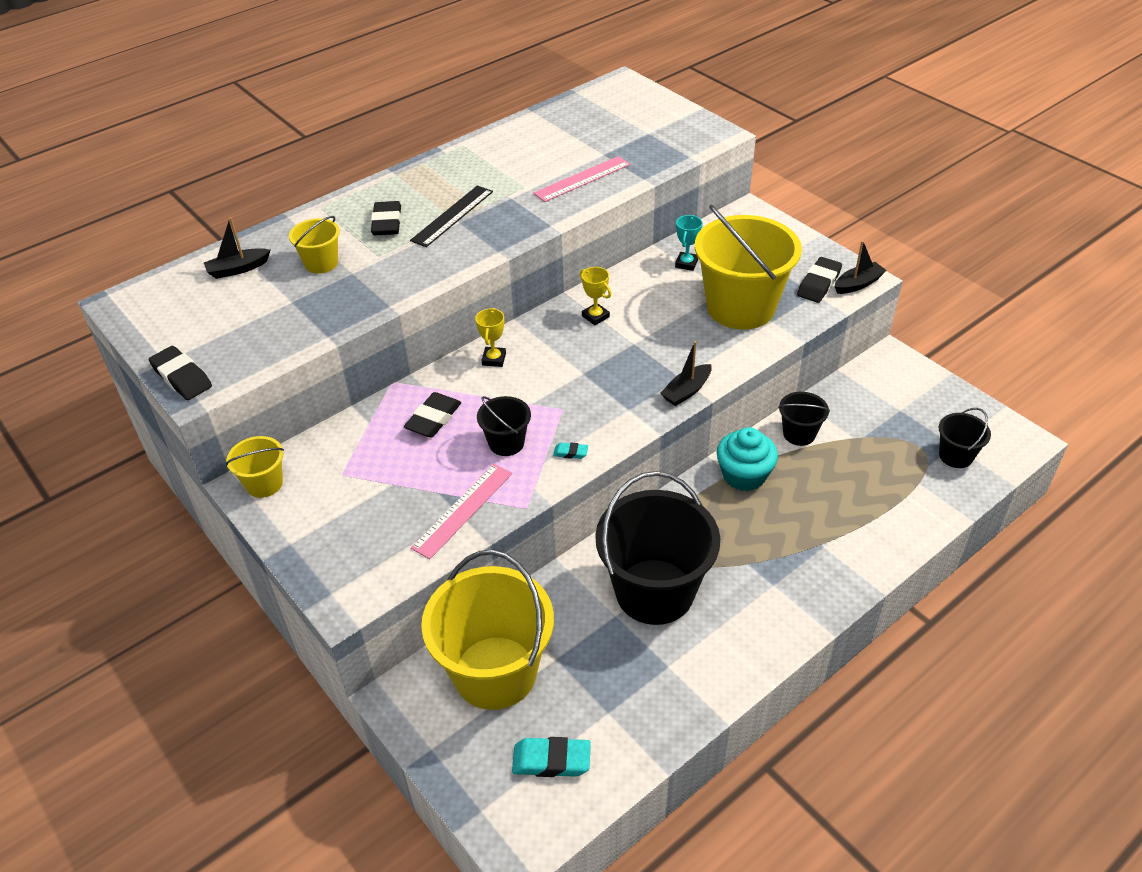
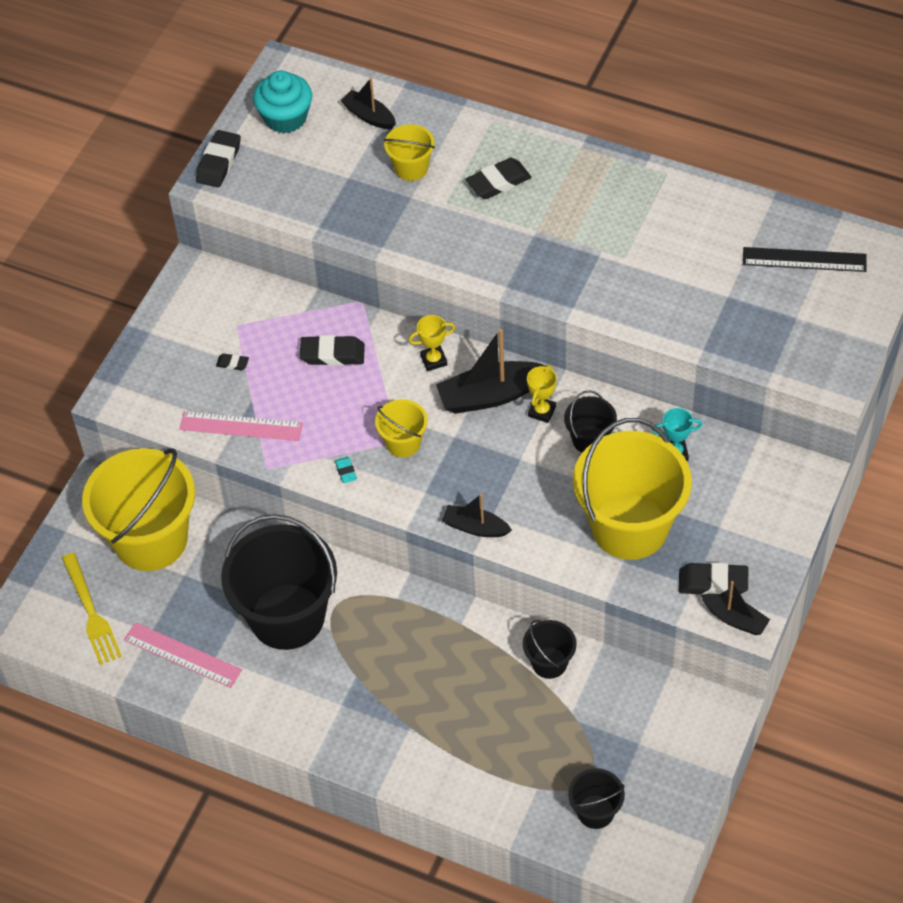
camera: 65 degrees right, 10 degrees up
(264, 483) = (199, 280): yellow bucket -> yellow bucket (403, 442)
(384, 492) = (232, 363): none -> black eraser
(452, 216) = (540, 225): black ruler -> black ruler (804, 259)
(506, 443) = (332, 420): black bucket -> black bucket (590, 440)
(551, 760) = (91, 613): turquoise eraser -> yellow fork
(557, 339) = (490, 395): none -> black boat
(582, 179) = (669, 298): pink ruler -> pink ruler (182, 655)
(744, 475) = (465, 635): turquoise cupcake -> turquoise cupcake (285, 118)

